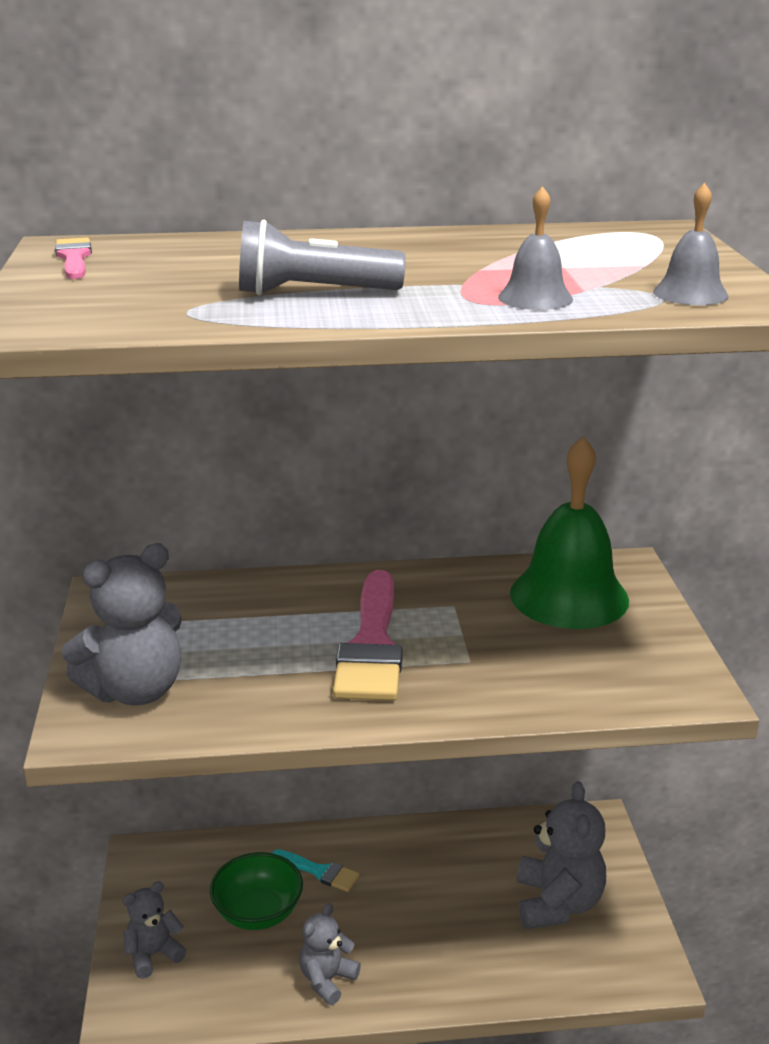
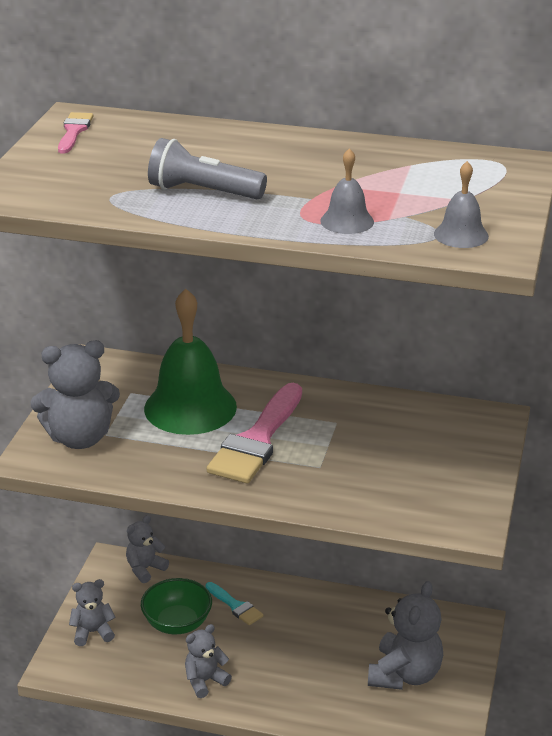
camera: 20 degrees right, 5 degrees up
(187, 853) = (145, 569): none -> grey teddy bear
(569, 596) = (430, 433): green bell -> green bell (190, 407)

